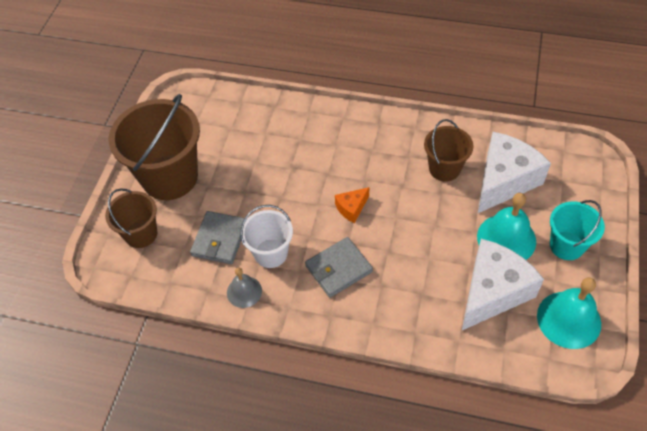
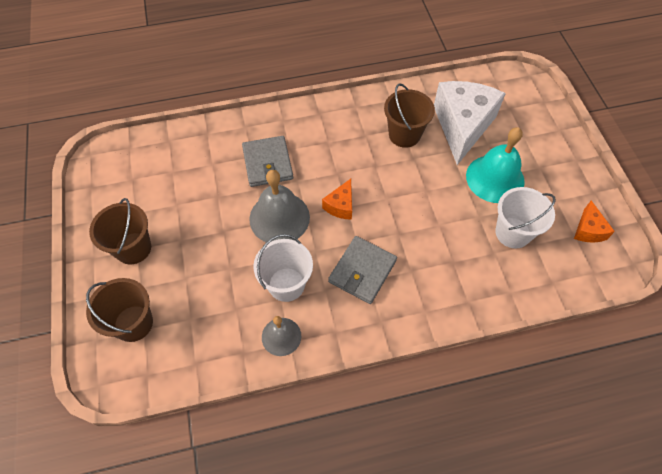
camera: 30 degrees left, 5 degrees up
(170, 177) = (133, 248): brown bucket -> brown bucket, size x0.55
(220, 239) = (225, 292): grey wallet -> grey wallet (268, 163)
(295, 198) = (279, 218): none -> grey bell
(493, 292) = (513, 233): white cheese -> white bucket
(566, 245) = (547, 164): turquoise bucket -> none
(568, 319) = (588, 230): turquoise bell -> orange cheese

